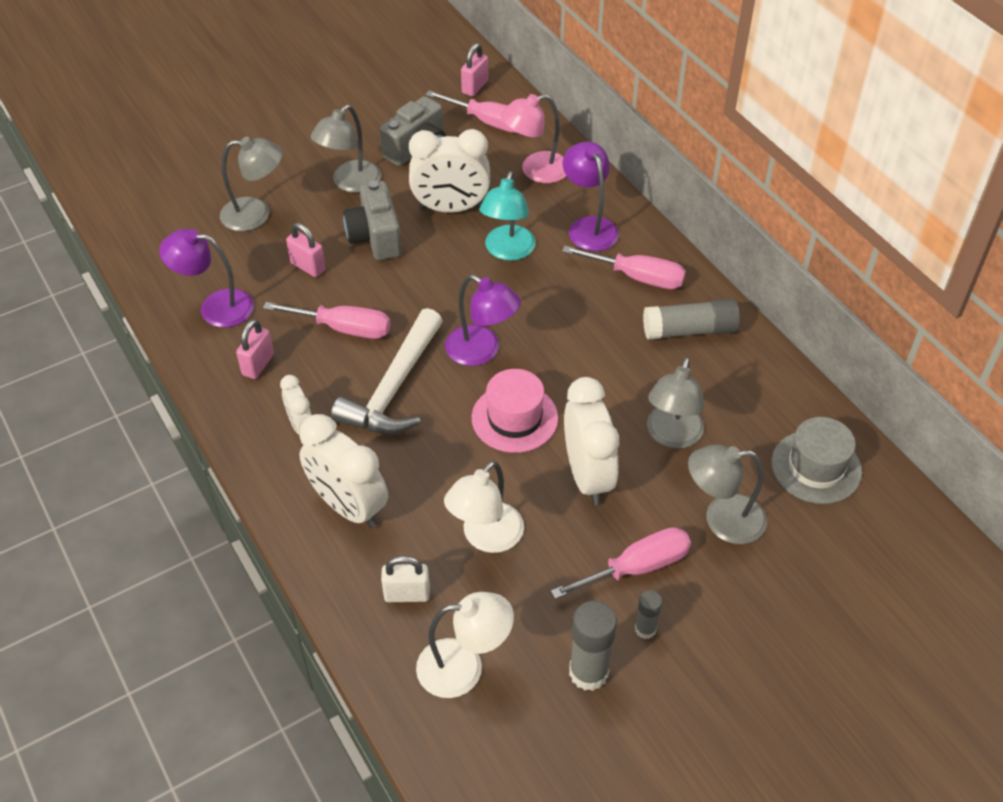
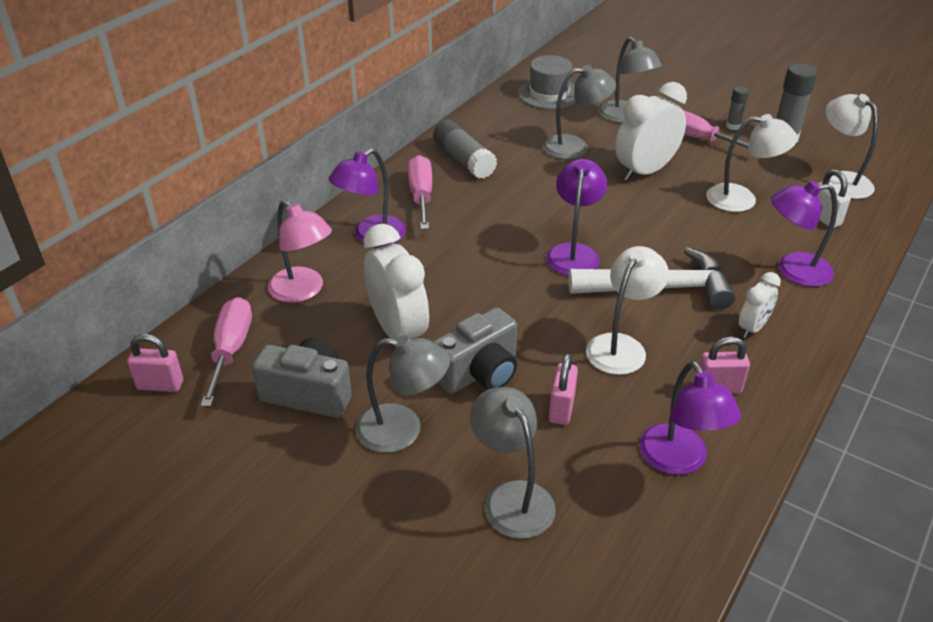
camera: 115 degrees left, 10 degrees down
(344, 328) = (621, 346): pink screwdriver -> white lamp
(348, 507) = (793, 270): white clock -> purple lamp
(507, 251) = (437, 274): turquoise lamp -> none
(514, 418) = (626, 216): pink hat -> none

